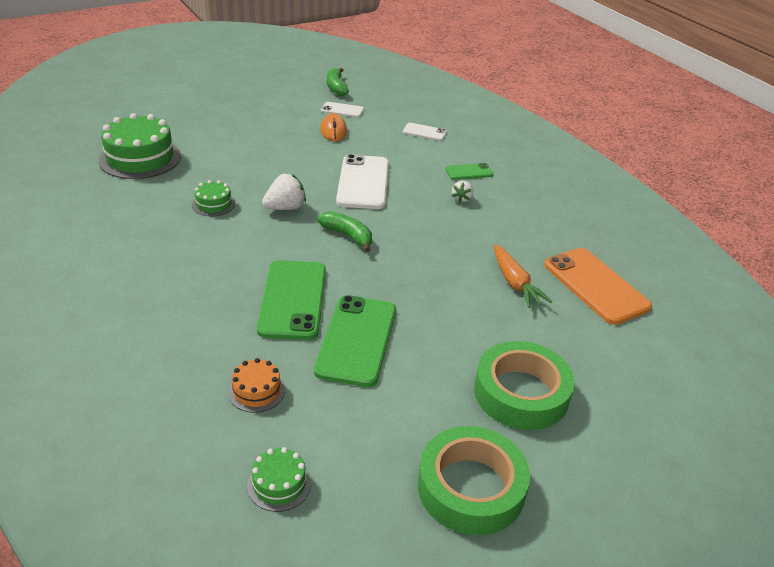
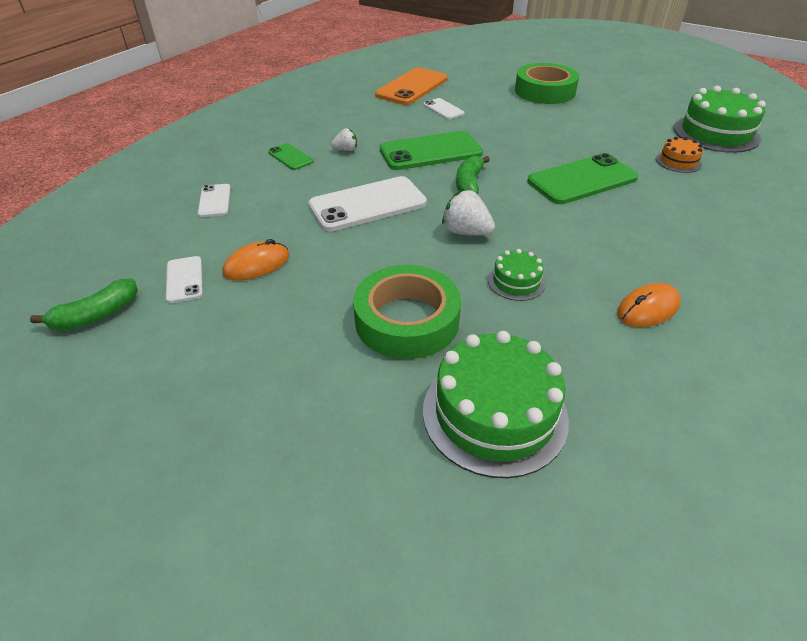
camera: 115 degrees left, 5 degrees up
(128, 239) = (648, 309): none -> orange mouse
(279, 484) = (715, 133): green cake -> green cake, size x2.01
(356, 340) = (581, 144): green phone -> green phone (430, 152)
(471, 487) = (627, 91): green tape -> green tape (407, 320)
(515, 283) = (443, 109): orange carrot -> white phone

